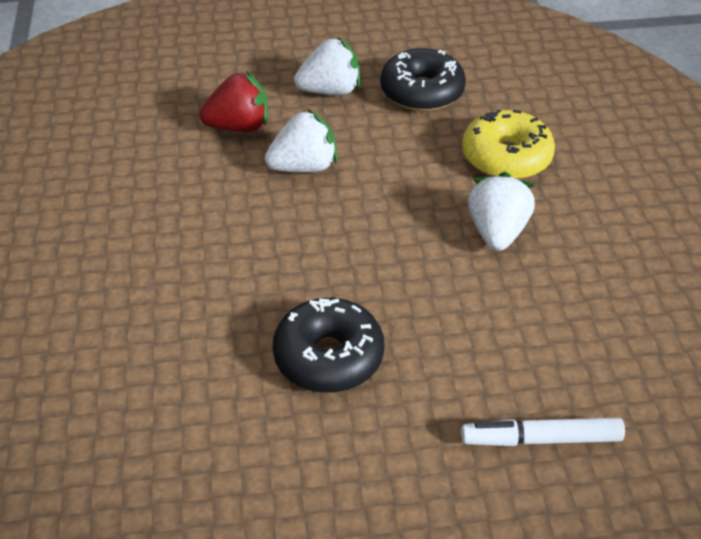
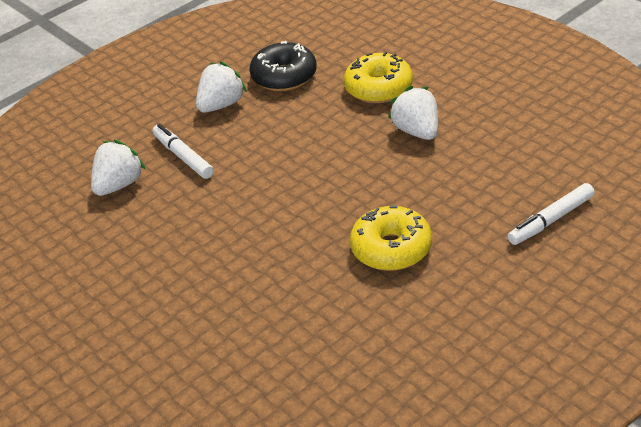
camera: 30 degrees left, 5 degrees down
(239, 126) = (183, 157): red strawberry -> white marker
(304, 167) = (256, 157): white strawberry -> white strawberry (119, 185)
(328, 357) = (391, 249): black donut -> yellow donut

